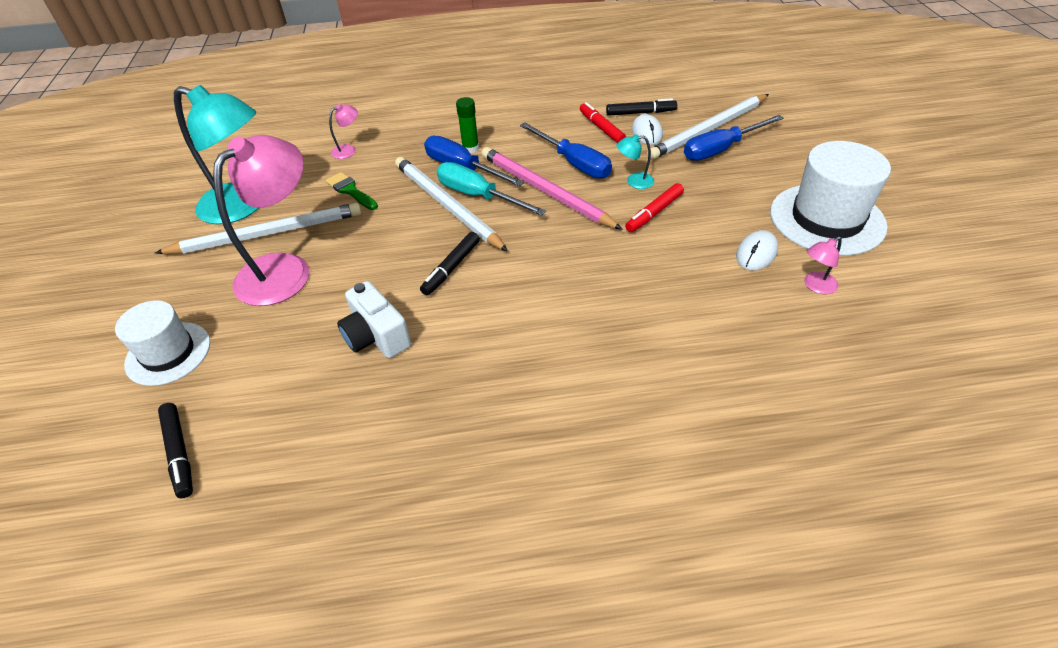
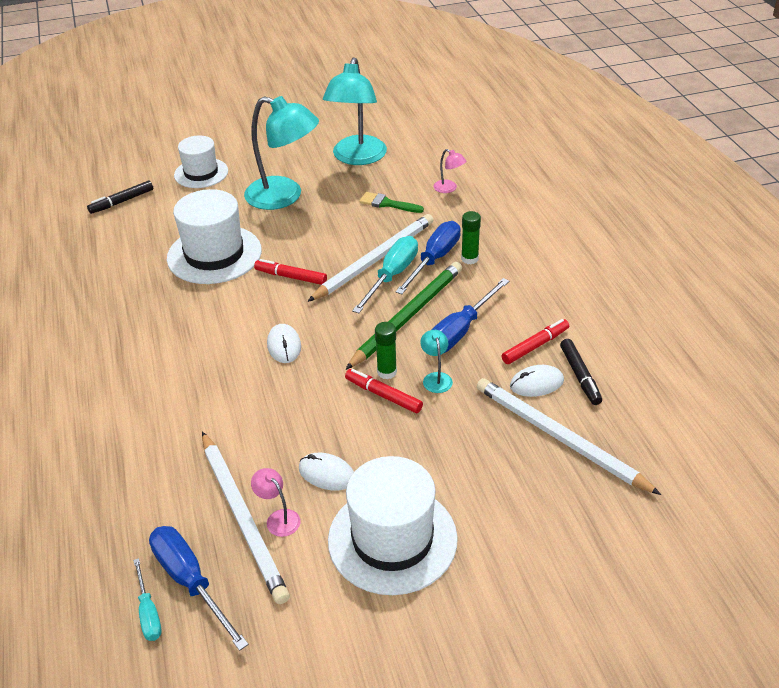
camera: 80 degrees right, 5 degrees down
(267, 233) = (325, 178): white pencil -> white pencil (243, 518)
(285, 269) = (284, 196): pink lamp -> turquoise lamp
(350, 191) = (387, 204): green brush -> green brush turned 105 degrees counterclockwise
(376, 336) = (214, 254): white camera -> white hat
(451, 268) = (291, 277): black marker -> red marker
(544, 191) = (407, 316): pink pencil -> green pencil
(570, 276) = (284, 345): none -> white mouse
(622, 209) = (387, 372): none -> green glue stick
(721, 149) = (517, 449): blue screwdriver -> blue screwdriver (190, 582)
(954, 382) = (148, 613): none -> turquoise screwdriver

